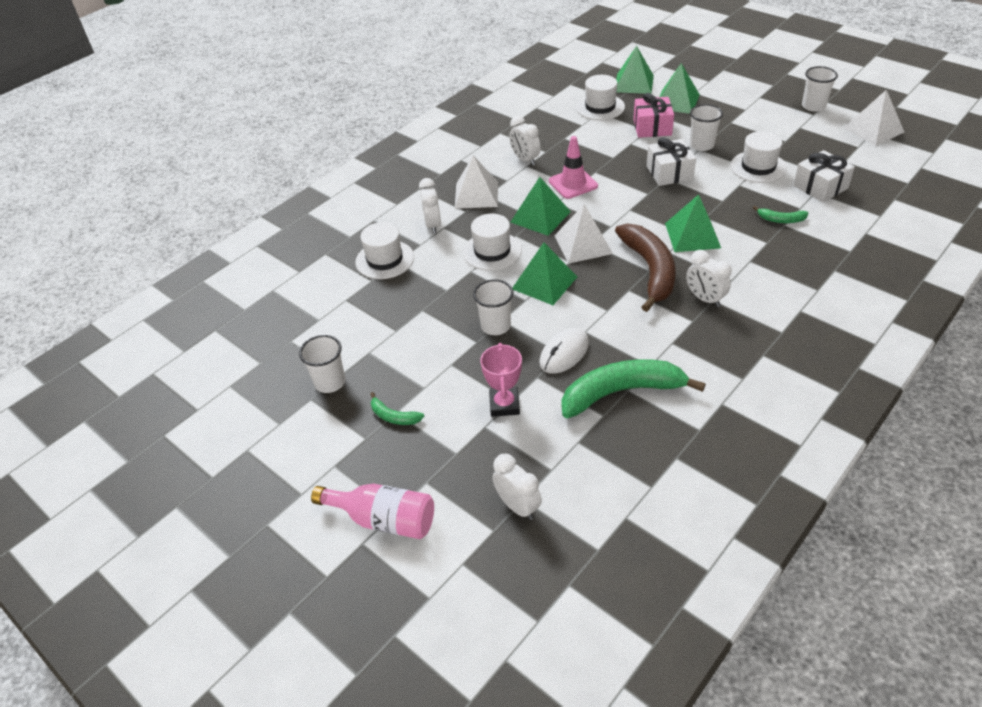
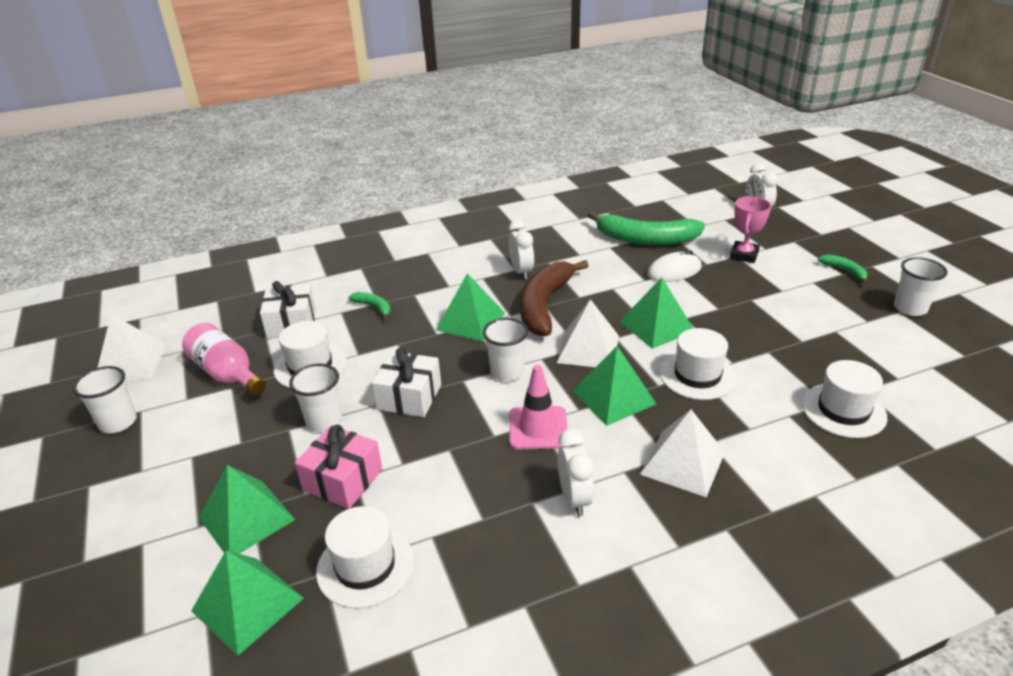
camera: 155 degrees left, 10 degrees down
(384, 519) = (857, 225): pink bottle -> pink bottle (227, 374)
(433, 225) = (764, 436): white clock -> none
(495, 326) = (727, 305): white cup -> white cup (507, 372)

